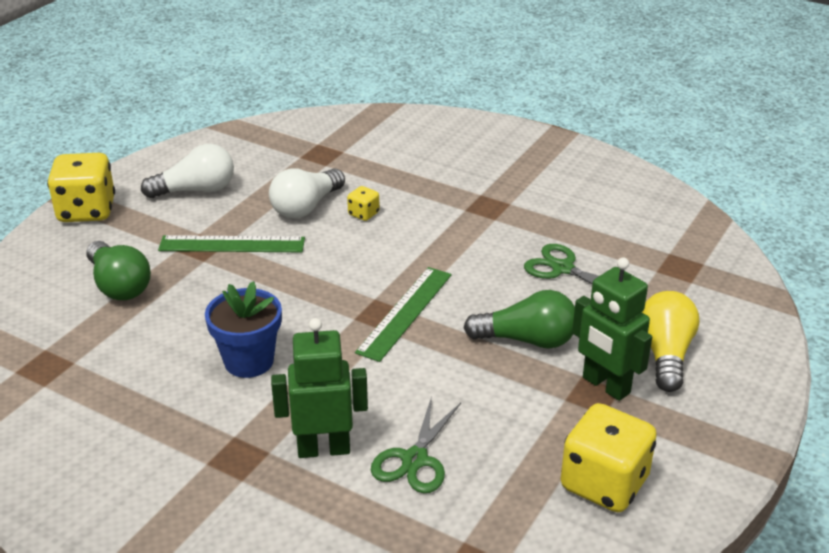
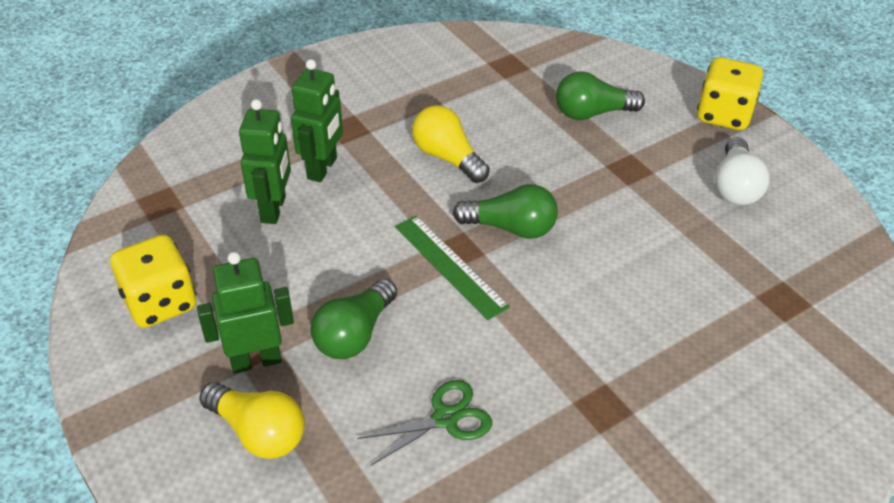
camera: 115 degrees right, 10 degrees up
(232, 244) = (623, 187): green ruler -> none
(249, 361) = (447, 157): blue flower pot -> yellow light bulb
(306, 207) = (669, 254): white light bulb -> none
(330, 292) = (511, 228): none -> green light bulb
(363, 214) = (635, 293): yellow dice -> none
(414, 459) = (274, 209): green scissors -> green robot

